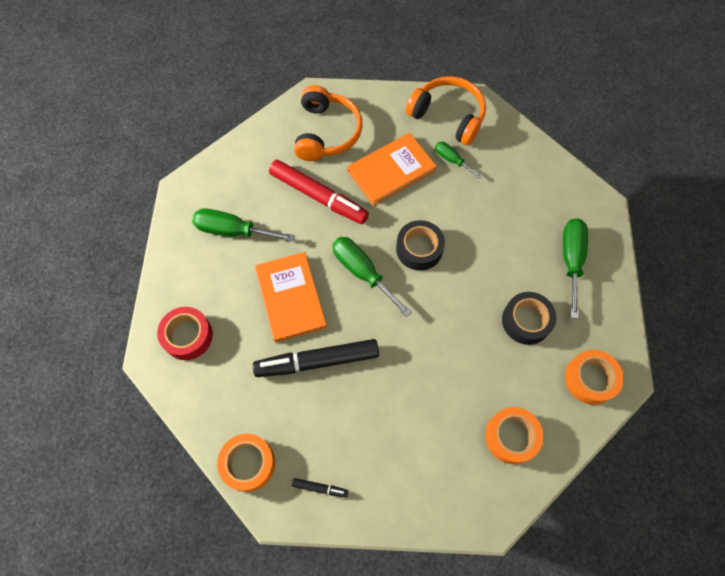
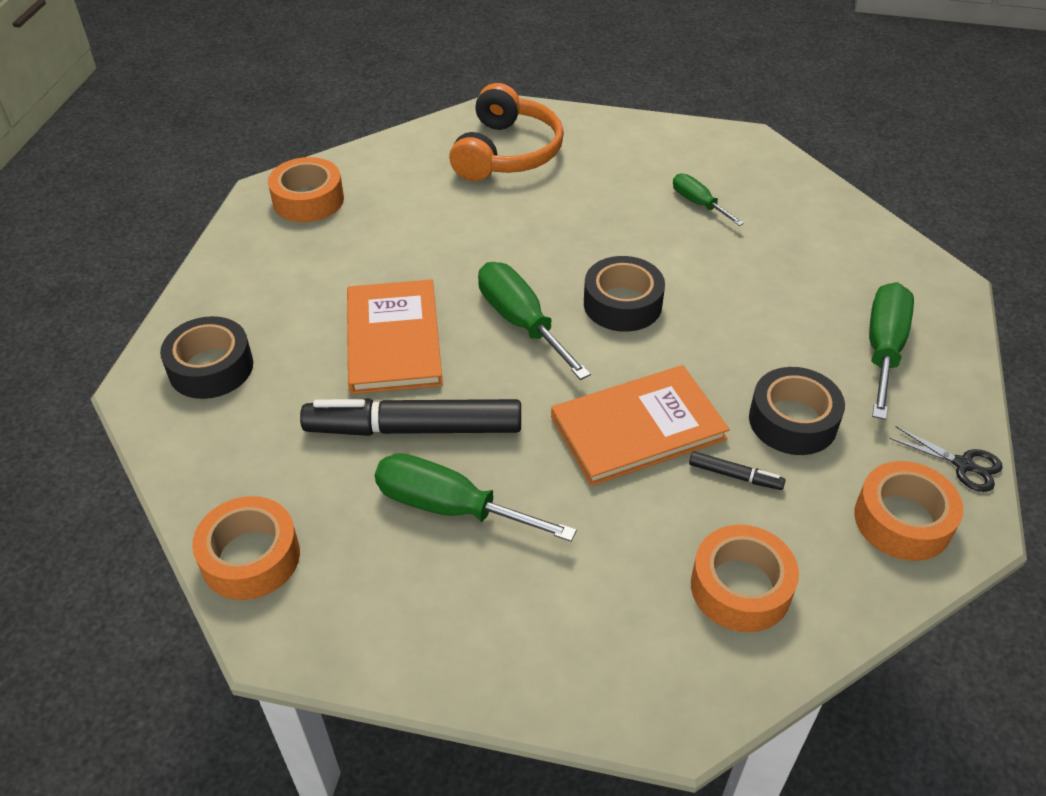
camera: 10 degrees right, 20 degrees down
(188, 336) = (211, 367): red tape -> black tape
(210, 192) = (308, 200): none -> orange tape
(233, 231) = (328, 248): green screwdriver -> green screwdriver (450, 507)
(318, 196) = (474, 223): red marker -> none
(320, 488) = (366, 614): black marker -> black marker (735, 476)
(391, 170) = (597, 205): orange book -> orange book (638, 428)
(448, 116) = (701, 153): orange headphones -> none
(619, 336) = (963, 465): none -> black scissors

